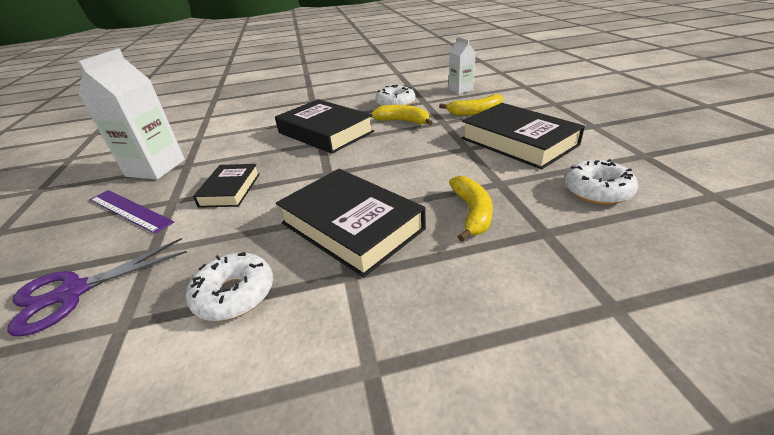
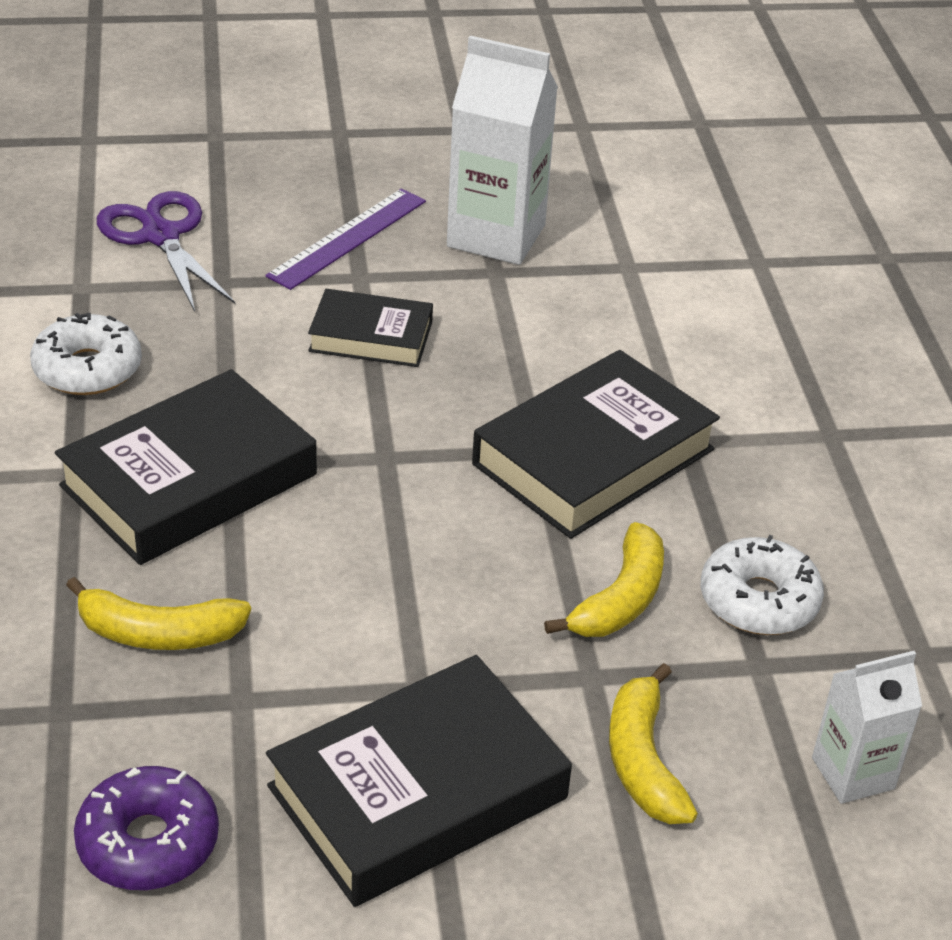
camera: 90 degrees right, 5 degrees up
(596, 190) = (148, 842): white donut -> purple donut

